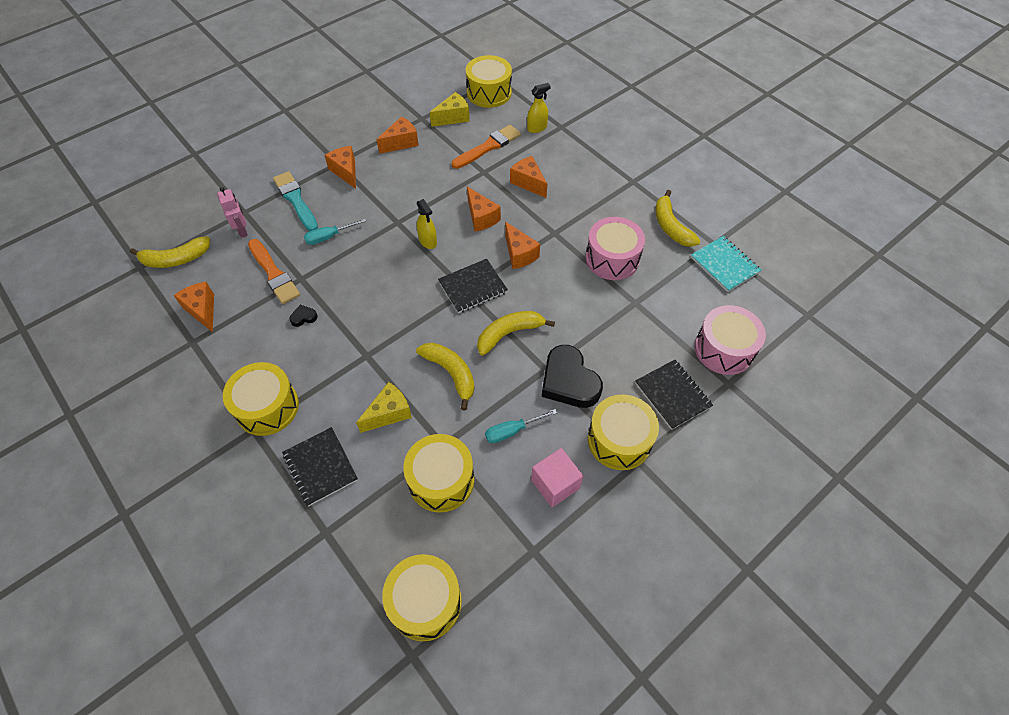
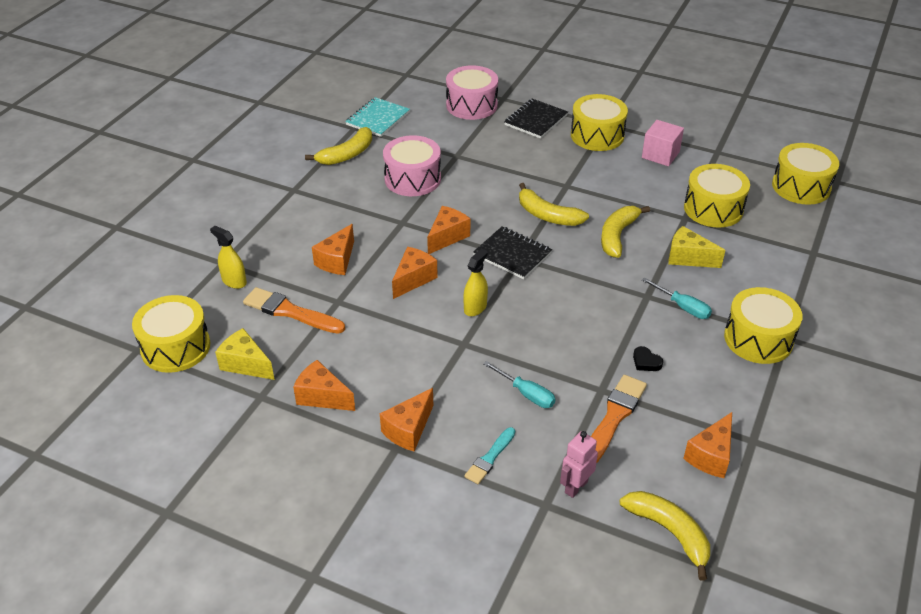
camera: 115 degrees left, 15 degrees down
(295, 200) = (490, 458): turquoise brush -> turquoise brush, size x0.61
(320, 467) = (771, 278): black notebook -> none
(512, 431) = (638, 186): turquoise screwdriver -> turquoise screwdriver (683, 307)
(569, 381) = (567, 170): black heart -> none

